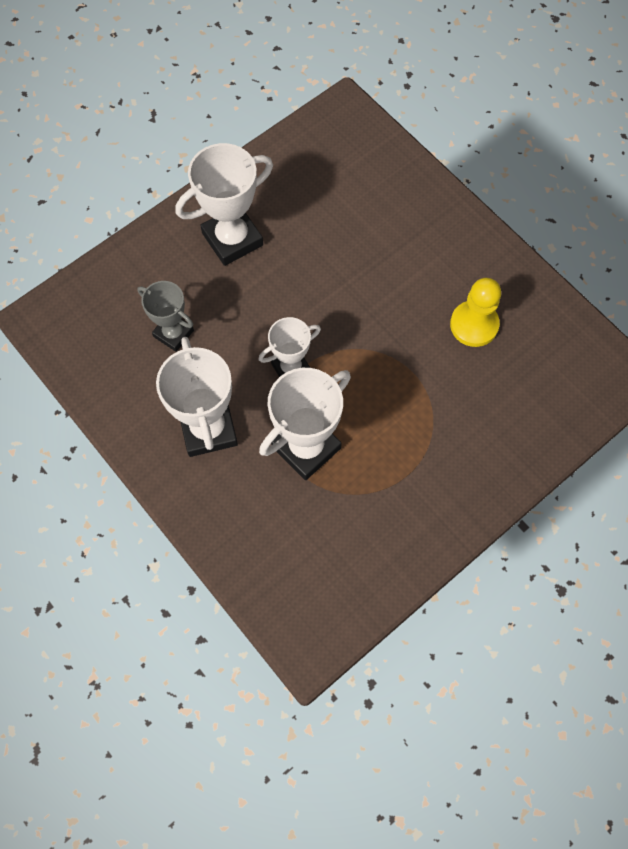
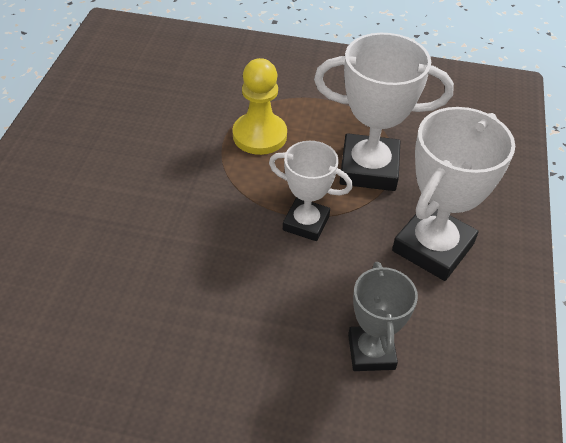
camera: 130 degrees left, 20 degrees down
(232, 239) = (194, 380): white trophy -> none
(474, 325) = (136, 123): yellow pawn -> yellow pawn (259, 135)

